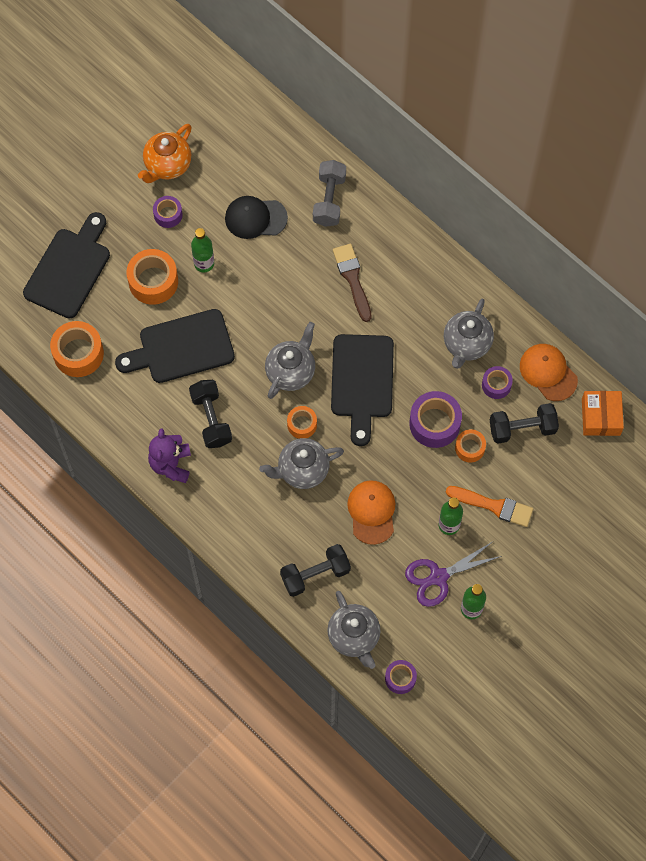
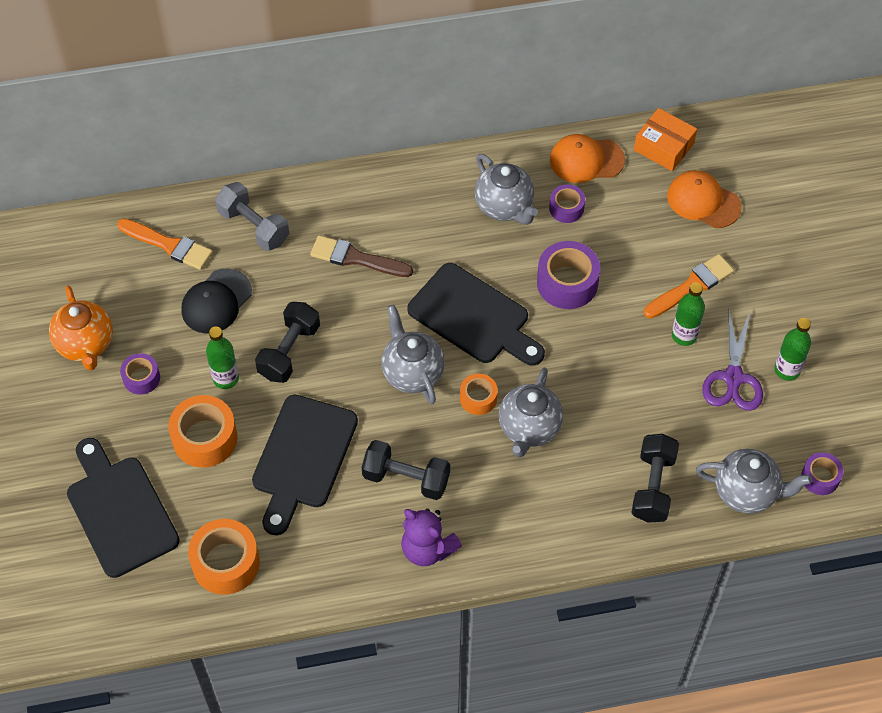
camera: 55 degrees left, 10 degrees down
(276, 160) = (169, 245): none -> orange brush
(372, 512) = (621, 394): orange cap -> orange cap (703, 201)
(470, 448) = (615, 269): orange tape -> none
(522, 428) = (628, 215): black dumbbell -> black dumbbell (289, 351)

